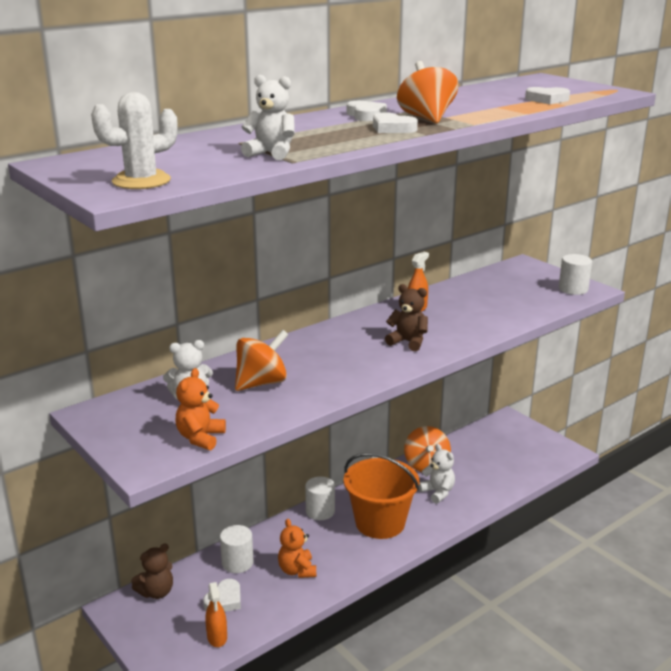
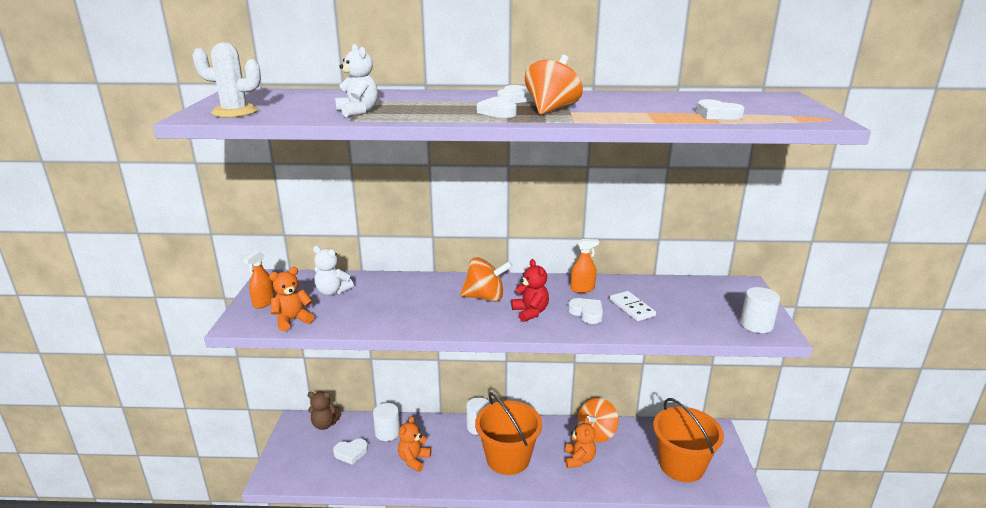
camera: 40 degrees right, 0 degrees up
(217, 637) = (318, 474): orange spray bottle -> orange spray bottle (264, 303)
(261, 383) = (385, 300): orange spinning top -> orange spinning top (485, 297)
(408, 342) = (530, 312): brown teddy bear -> red teddy bear
(437, 492) = (579, 459): white teddy bear -> orange teddy bear
(451, 325) = (587, 313): none -> white heart
(476, 309) = (632, 308): none -> white domino
(514, 456) = (681, 465): none -> orange bucket

